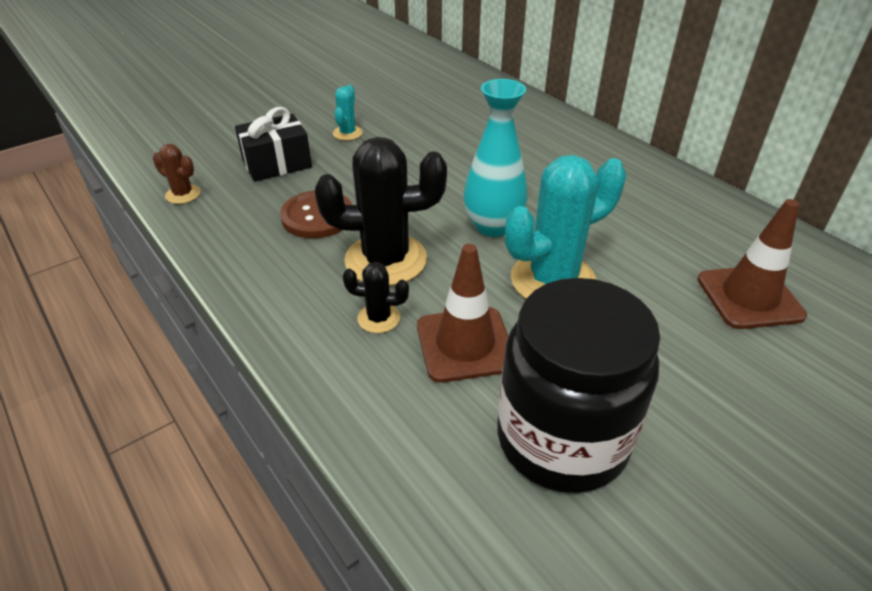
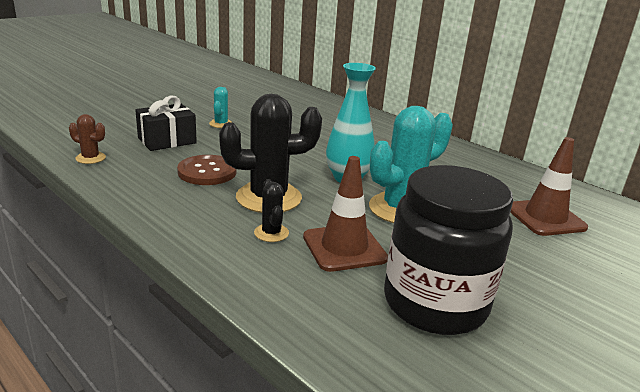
camera: 10 degrees left, 15 degrees down
(379, 318) = (271, 233): black cactus -> black cactus turned 75 degrees clockwise

